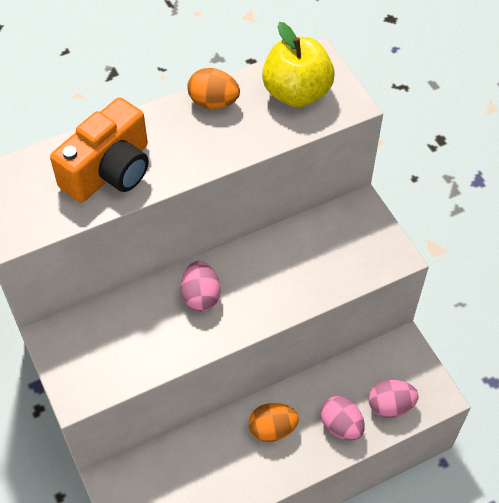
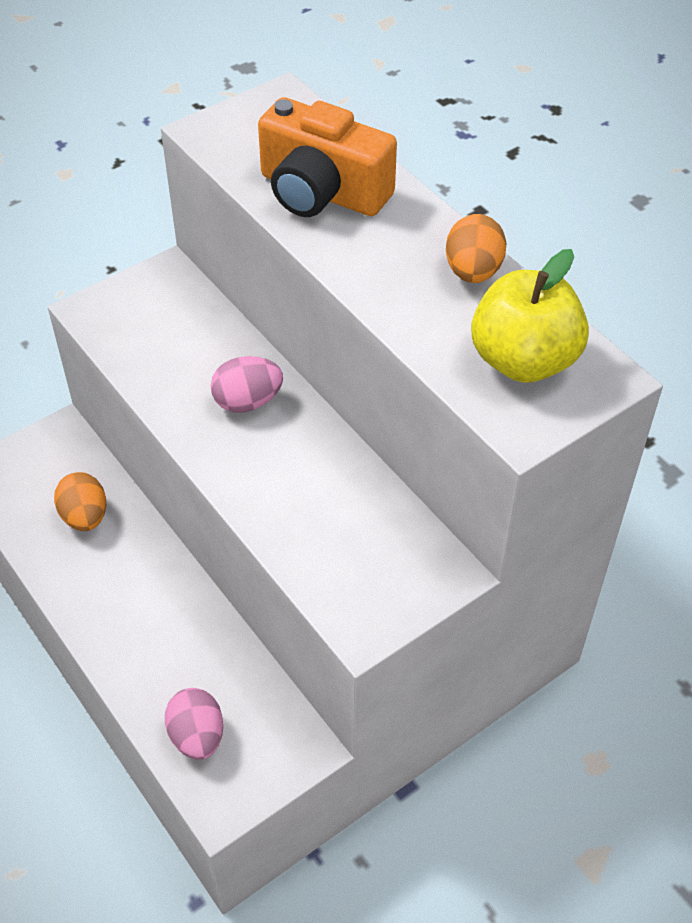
camera: 80 degrees right, 5 degrees down
(272, 429) = (145, 590): orange egg -> orange egg (85, 516)
(341, 426) = (158, 673): pink egg -> none

